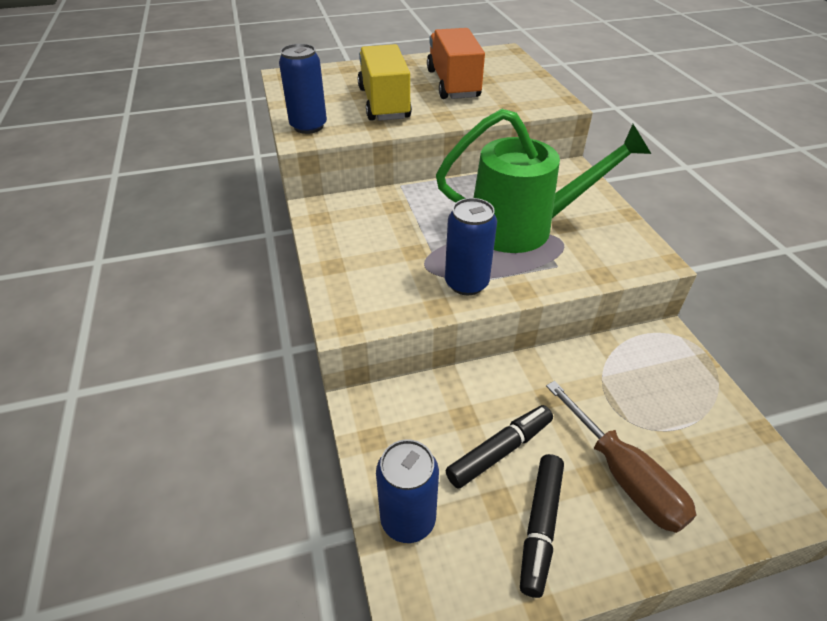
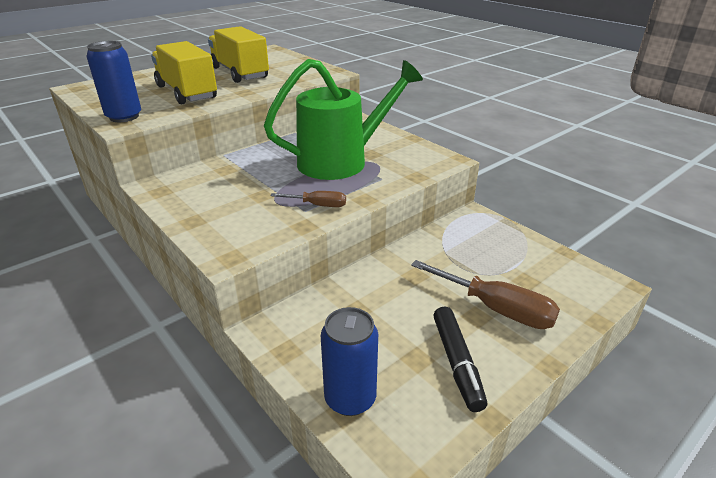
camera: 25 degrees left, 10 degrees down
(453, 84) = (239, 73): orange truck -> yellow truck
(466, 283) = (318, 205): blue can -> brown screwdriver
(500, 451) = (398, 323): black marker -> none

